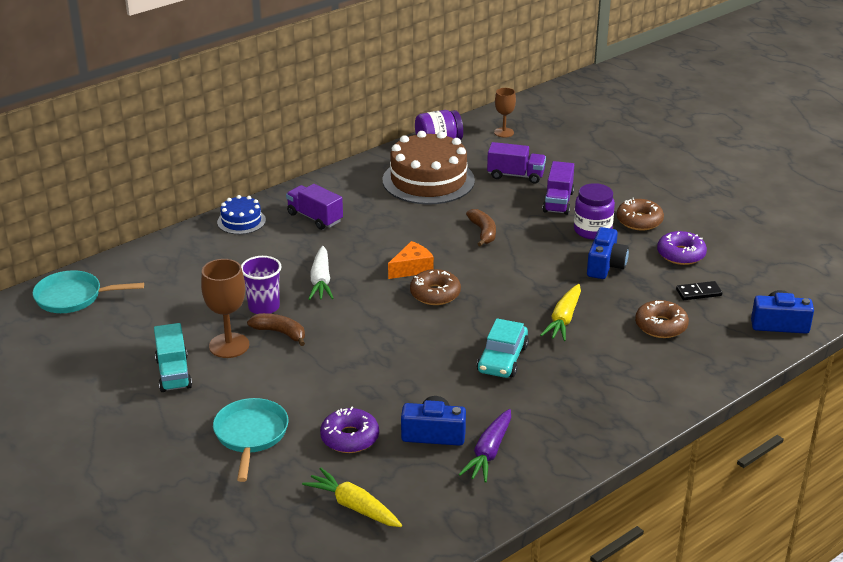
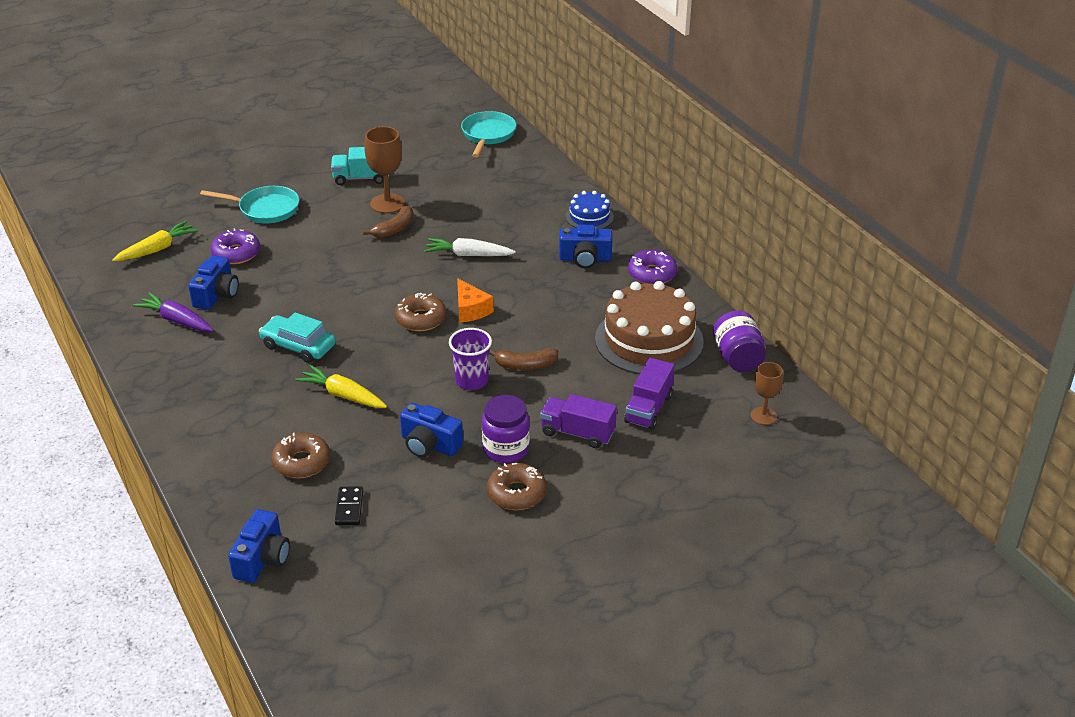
camera: 100 degrees right, 5 degrees up
(264, 307) = (437, 222): purple cup -> purple cup (471, 381)
(315, 218) = (585, 259): purple truck -> blue camera
(681, 254) = (431, 512): purple donut -> purple donut (652, 274)

